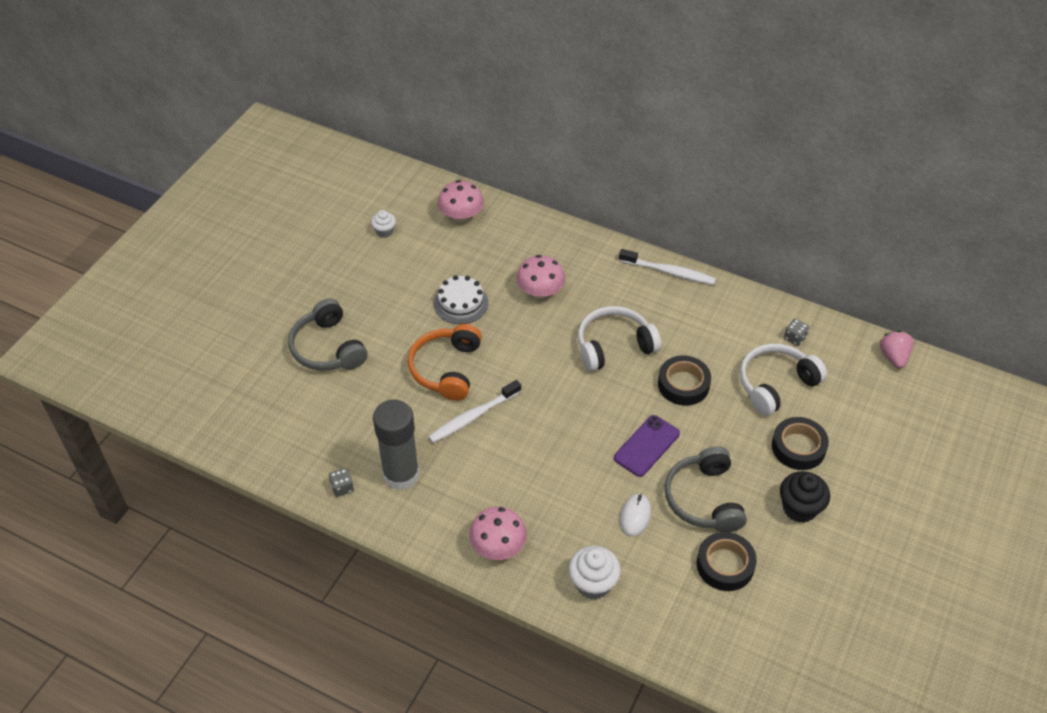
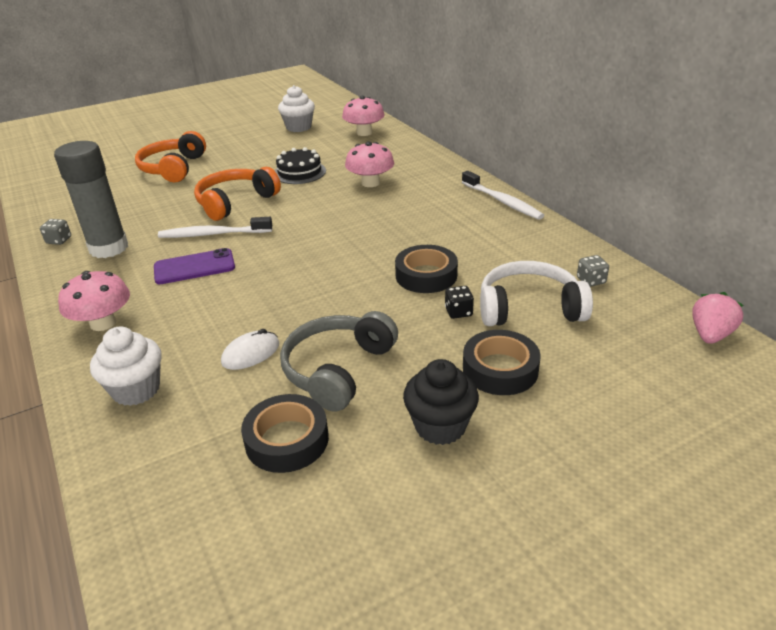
camera: 35 degrees right, 15 degrees down
(328, 348) = (173, 168): grey headphones -> orange headphones
(384, 231) = (298, 127): white cupcake -> white cupcake, size x1.67
(461, 303) = (299, 172): white cake -> black cake
(614, 346) = (391, 230): white headphones -> none
(646, 446) = (333, 305): purple phone -> purple phone (194, 267)
(735, 410) = (458, 312): none -> black dice

